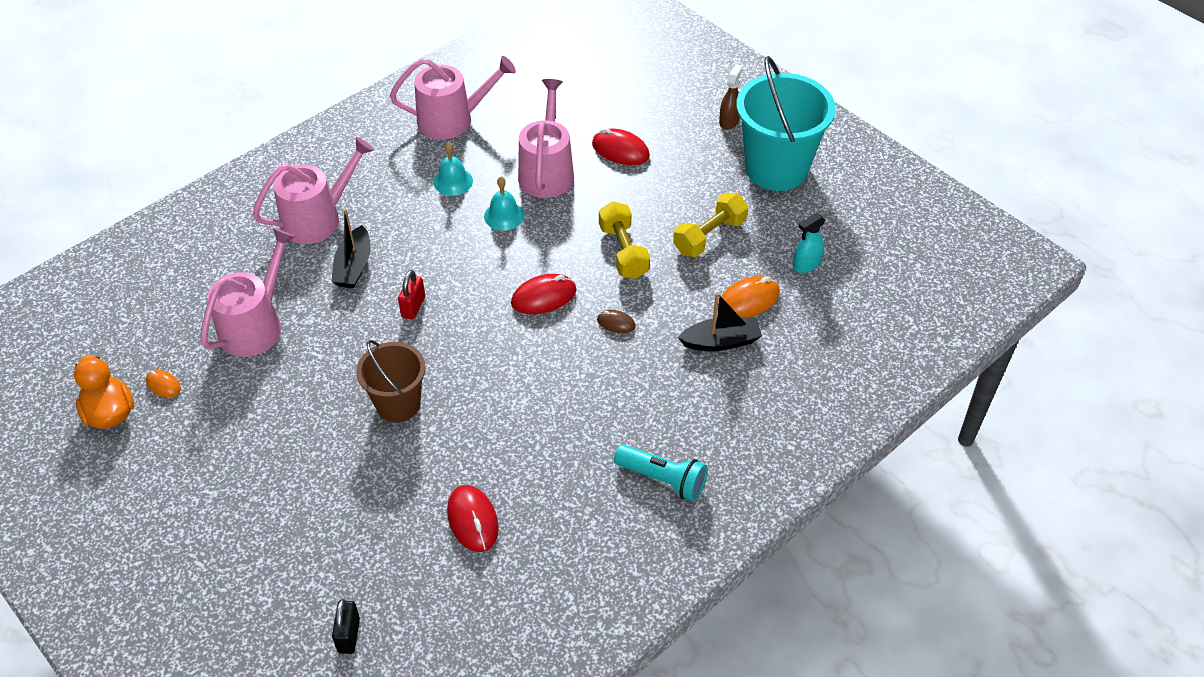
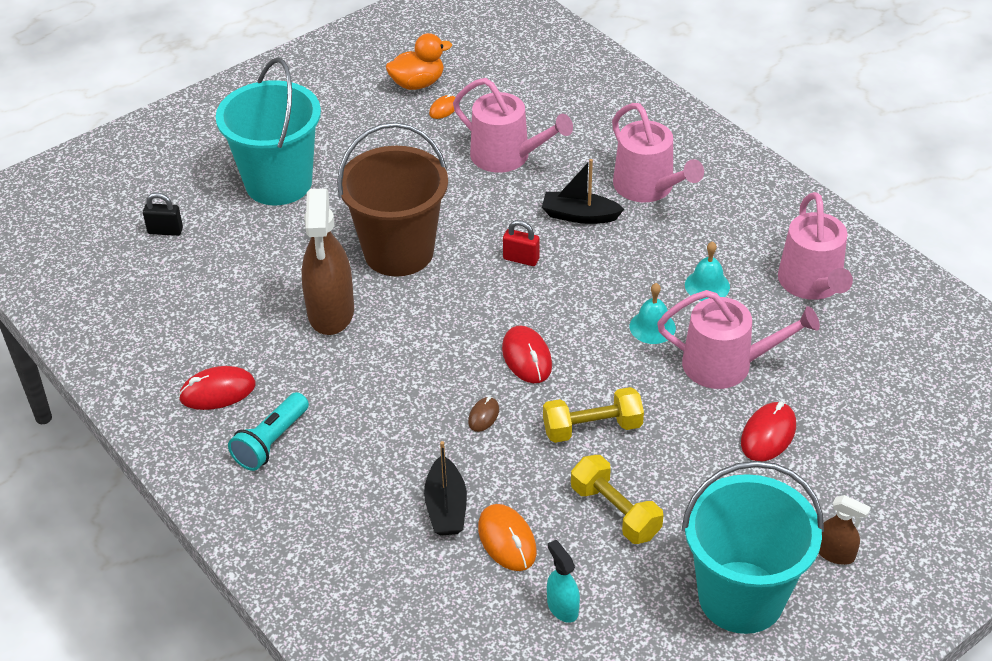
camera: 95 degrees right, 5 degrees down
(274, 529) = (278, 183): none -> turquoise bucket
(398, 404) = (398, 252): brown bucket -> brown bucket, size x1.65
(472, 520) = (257, 303): red mouse -> red mouse (217, 391)
(486, 452) = (331, 312): none -> brown spray bottle

